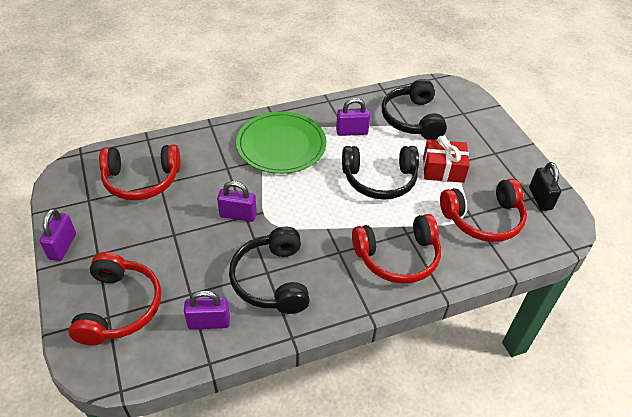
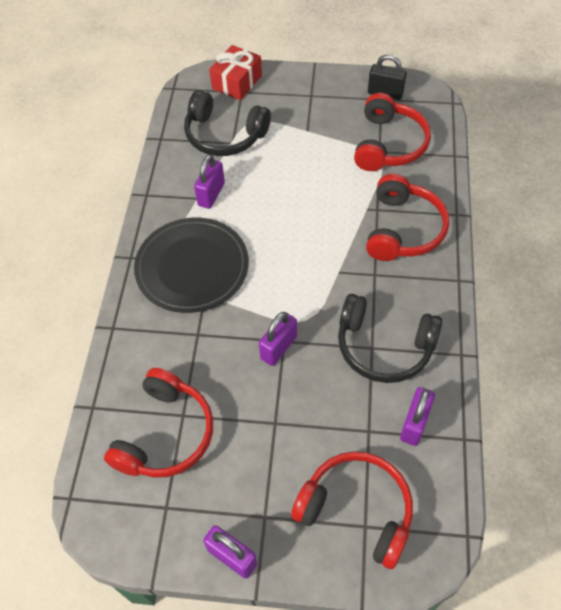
camera: 60 degrees left, 10 degrees up
(281, 145) = (192, 267): green plate -> black plate
(379, 180) = (296, 200): black headphones -> none
(443, 169) = (310, 144): red gift -> red gift (237, 82)

